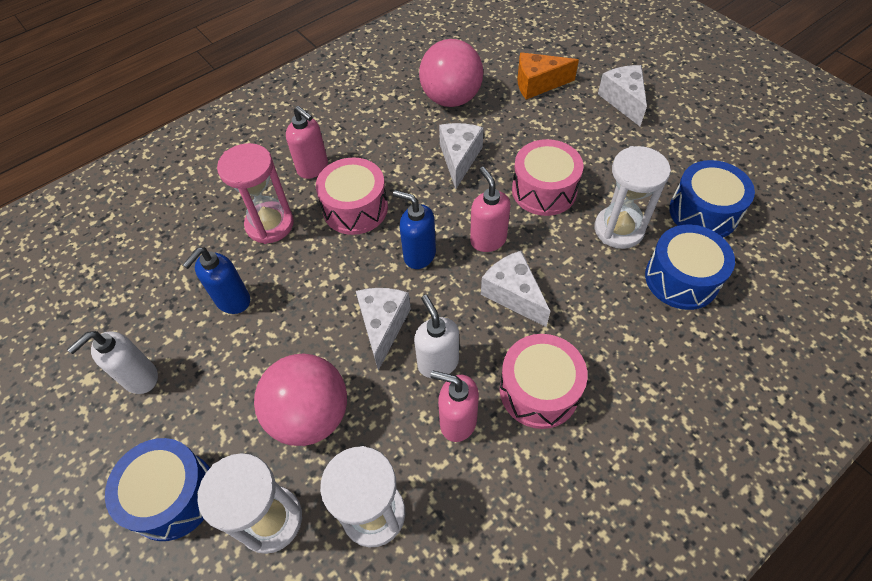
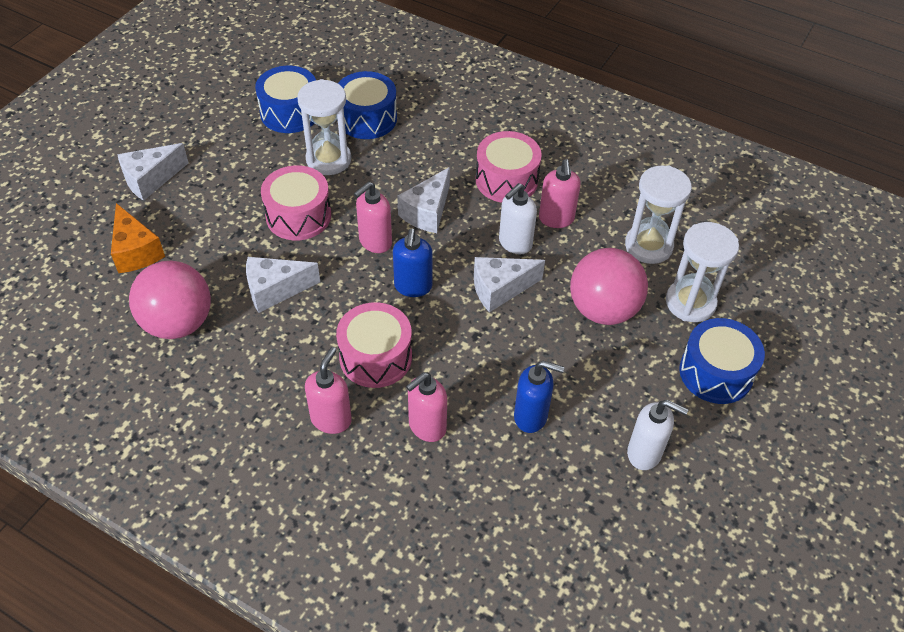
camera: 115 degrees left, 5 degrees down
(270, 224) = (427, 427): pink hourglass -> pink soap dispenser

